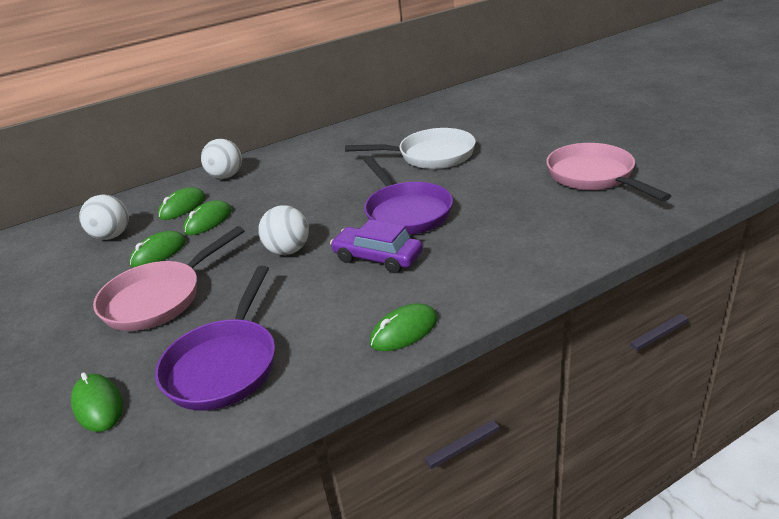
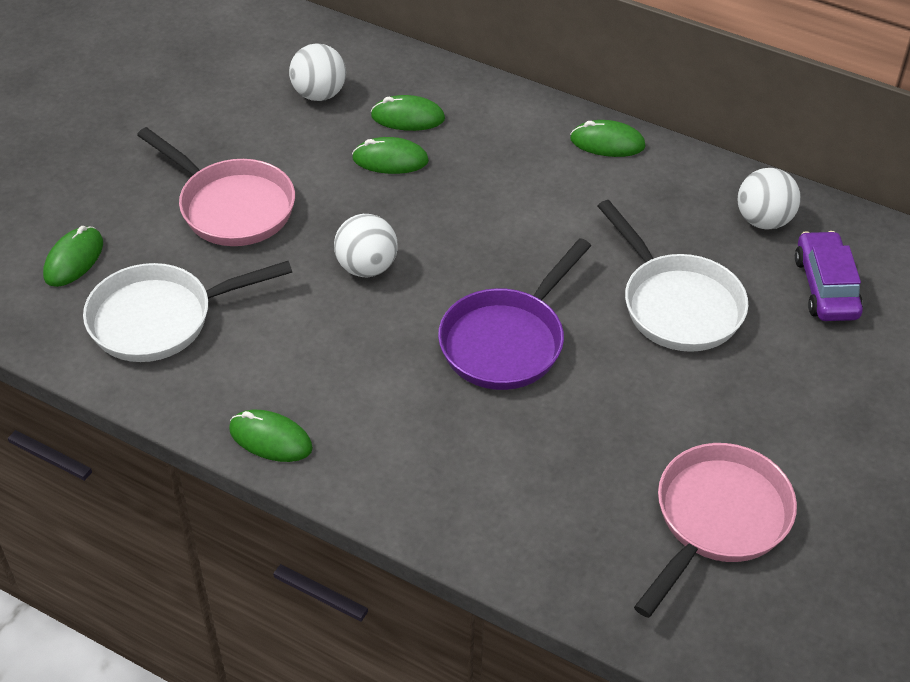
camera: 55 degrees right, 15 degrees up
(159, 253) = (308, 156): green mouse -> green mouse (607, 143)
(159, 298) = (232, 207): pink pan -> pink pan turned 150 degrees counterclockwise
(224, 365) = (160, 319): purple pan -> white pan
(226, 176) = (500, 115): white ball -> white ball (763, 220)
(377, 257) = (392, 357): purple car -> purple car (825, 287)

